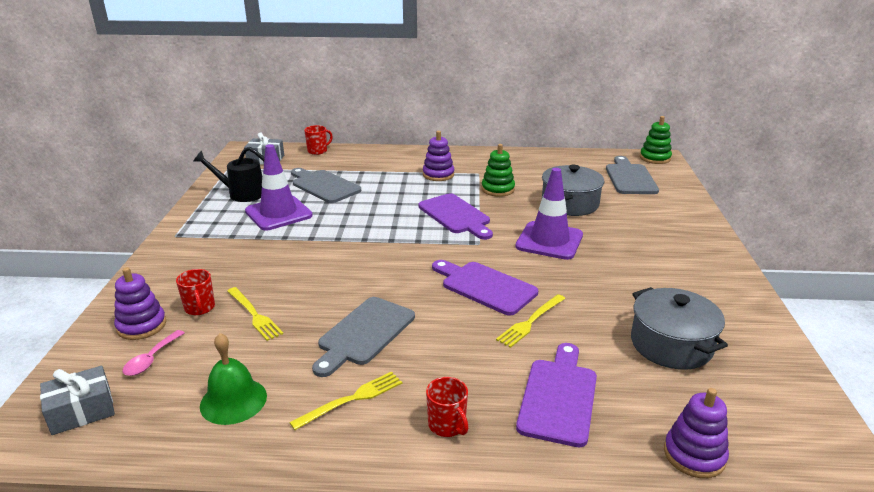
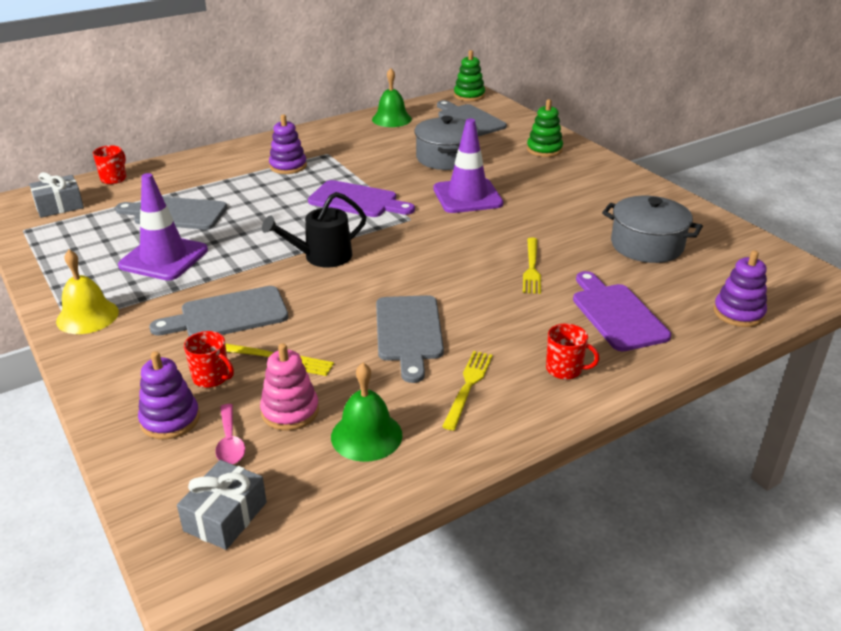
camera: 35 degrees left, 5 degrees up
(189, 236) = (87, 316): none -> yellow bell
(212, 356) = (290, 411): none -> pink stacking toy
(242, 193) = (86, 251): black watering can -> black watering can (322, 257)
(265, 268) = (228, 315): none -> grey cutting board
(485, 286) = (461, 253): purple cutting board -> none
(498, 189) = (365, 164): green stacking toy -> green stacking toy (544, 149)
(562, 160) = (391, 119): none -> green bell

